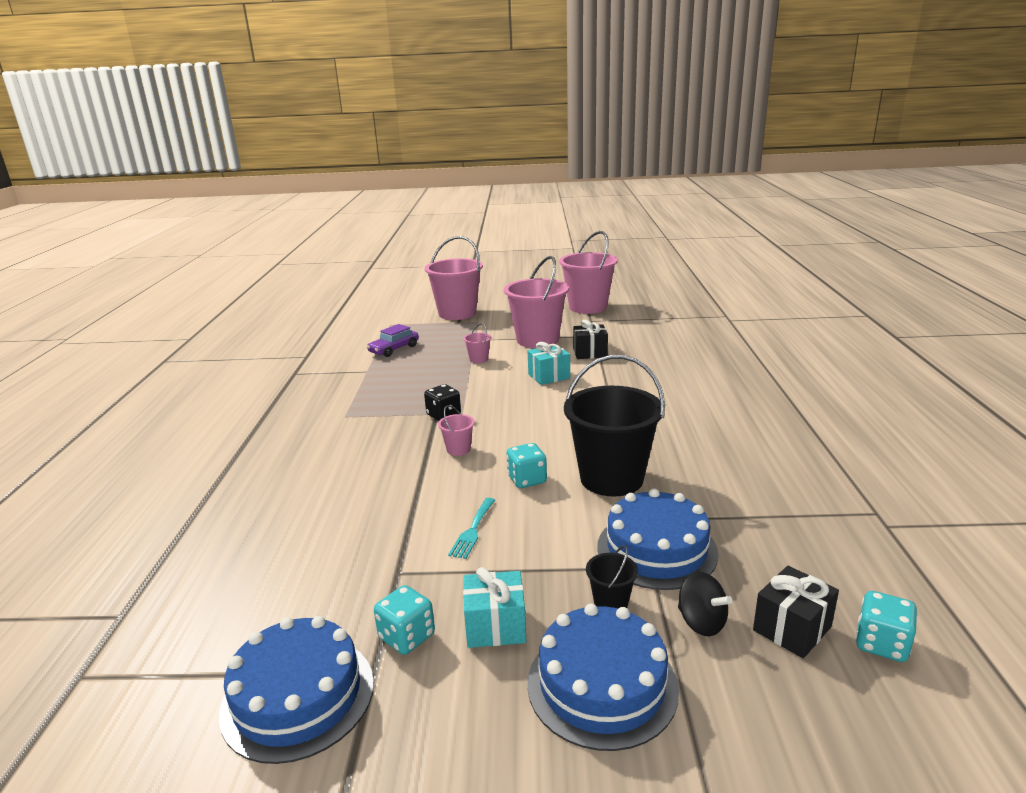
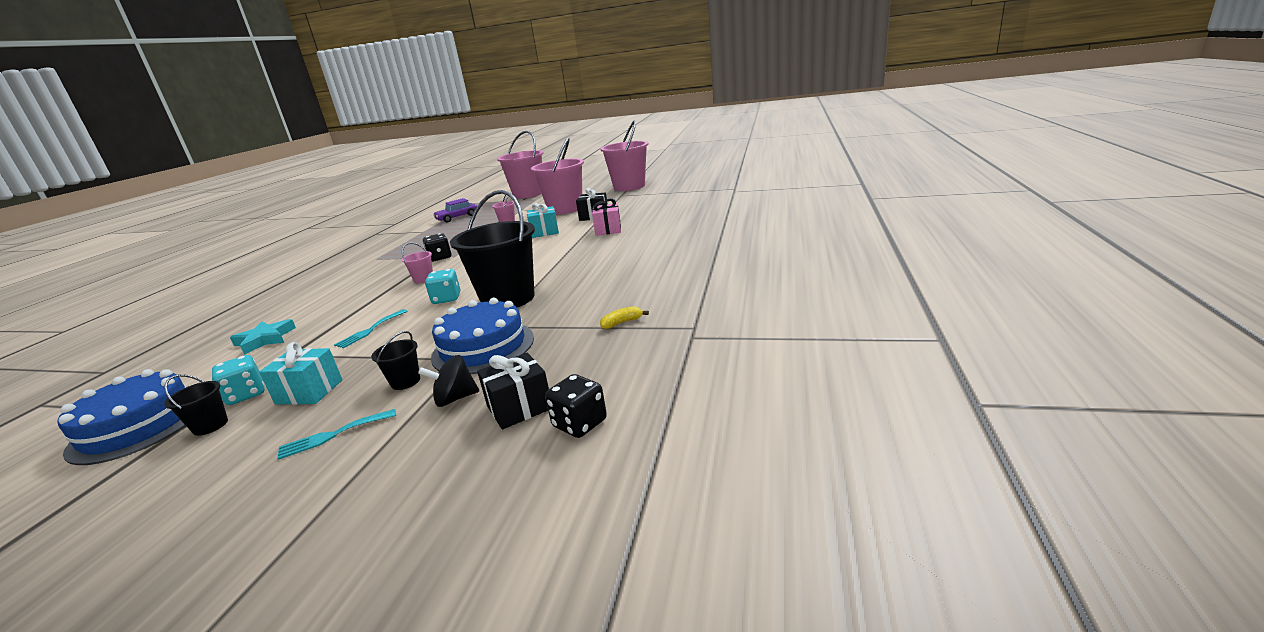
camera: 15 degrees right, 0 degrees up
(329, 551) = (265, 339): none -> turquoise star
(411, 686) = (210, 426): none -> black bucket
(602, 684) = (332, 435): blue cake -> turquoise fork
(631, 374) = (608, 230): none -> pink gift
(701, 622) = (455, 398): black spinning top -> black spinning top turned 105 degrees clockwise
(789, 509) = (622, 323): none -> yellow banana
(881, 644) = (579, 423): turquoise dice -> black dice

